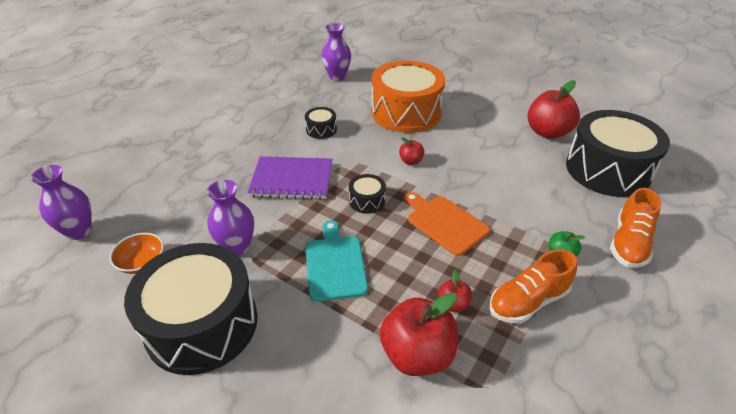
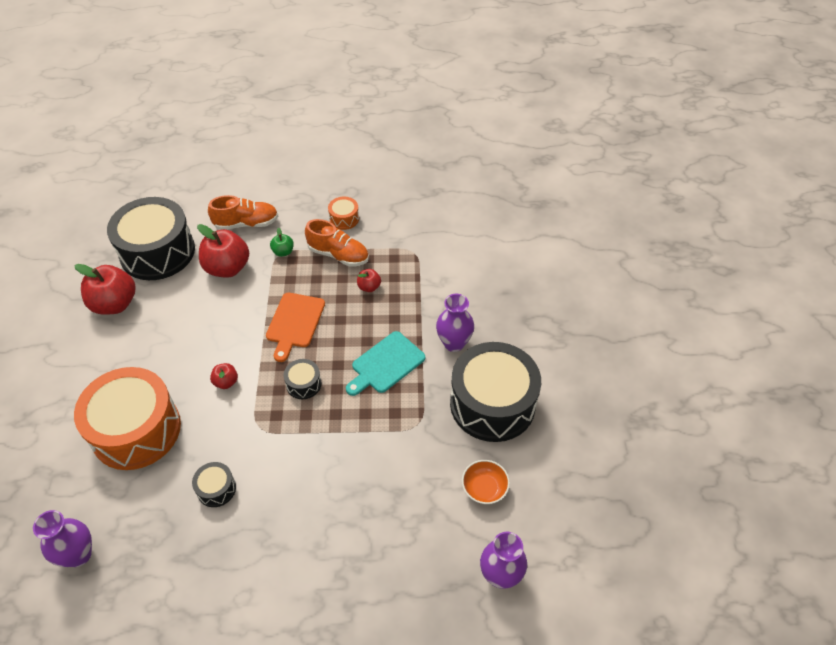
camera: 125 degrees left, 10 degrees up
(237, 247) = (419, 436): purple vase -> purple vase (454, 343)
(292, 179) = (314, 457): purple notebook -> none
(417, 354) = (418, 287): red apple -> red apple (227, 268)
(599, 340) = (344, 219): none -> orange drum

